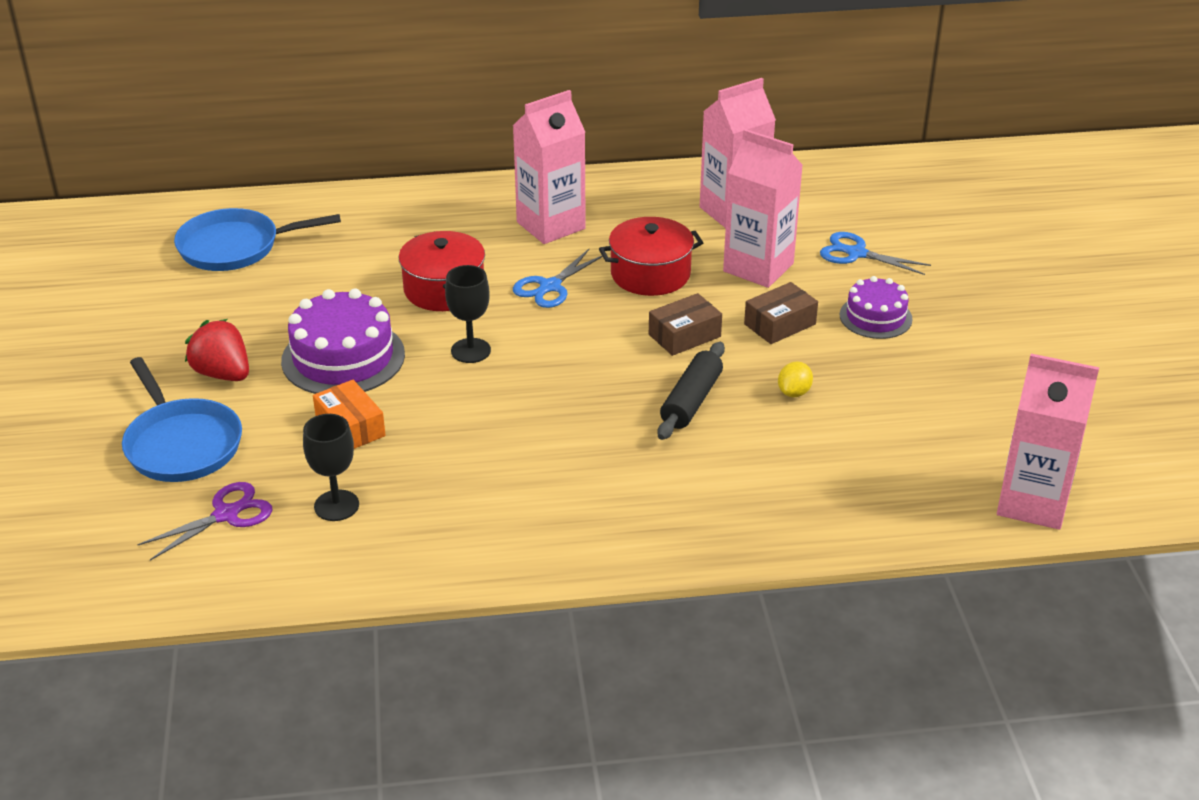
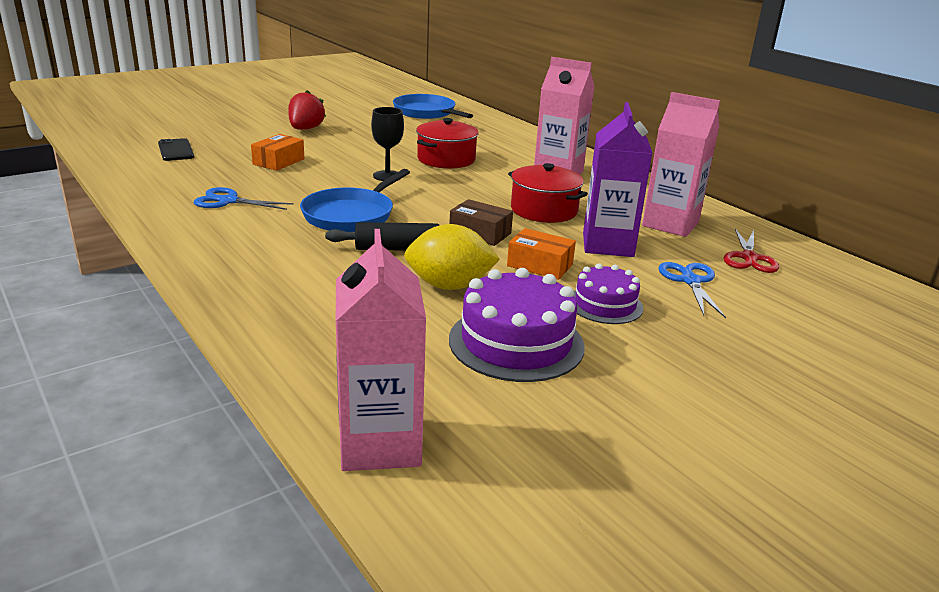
camera: 60 degrees right, 10 degrees down
(182, 444) = (234, 132): blue pan -> blue pan (351, 215)
(226, 515) = (176, 150): purple scissors -> black phone
(336, 505) = (198, 171): black goblet -> none
(343, 357) = (347, 149): purple cake -> purple cake (516, 342)
(550, 286) = (486, 184): blue scissors -> blue scissors (228, 201)
(758, 267) = (608, 245): pink carton -> purple carton
(779, 324) = (540, 265): brown box -> orange box
(794, 392) = (449, 286): yellow lemon -> yellow lemon, size x2.00
(830, 202) = (749, 258): none -> red scissors

